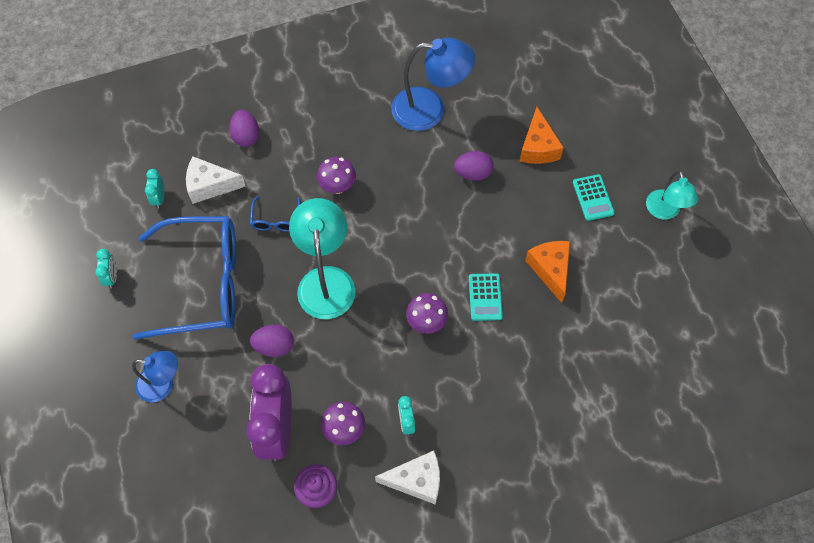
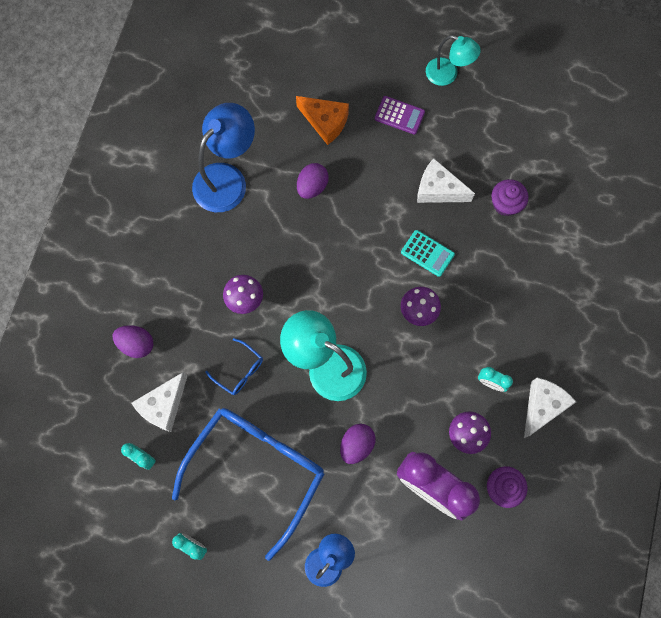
camera: 55 degrees left, 10 degrees up
(550, 270) = (438, 190): orange cheese -> white cheese
(583, 333) = (505, 204): none -> purple cupcake
(593, 198) = (399, 115): turquoise calculator -> purple calculator

